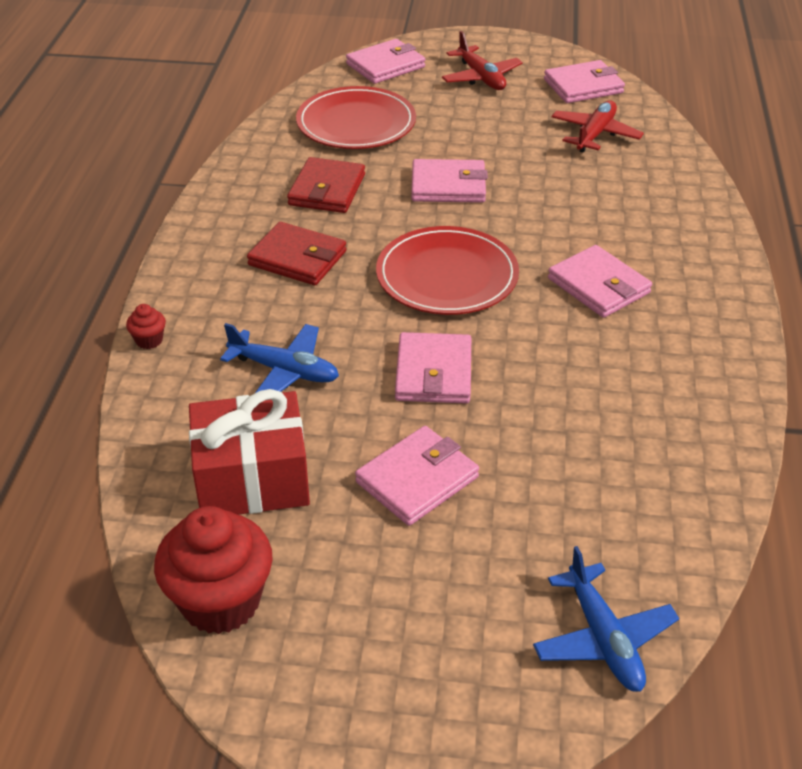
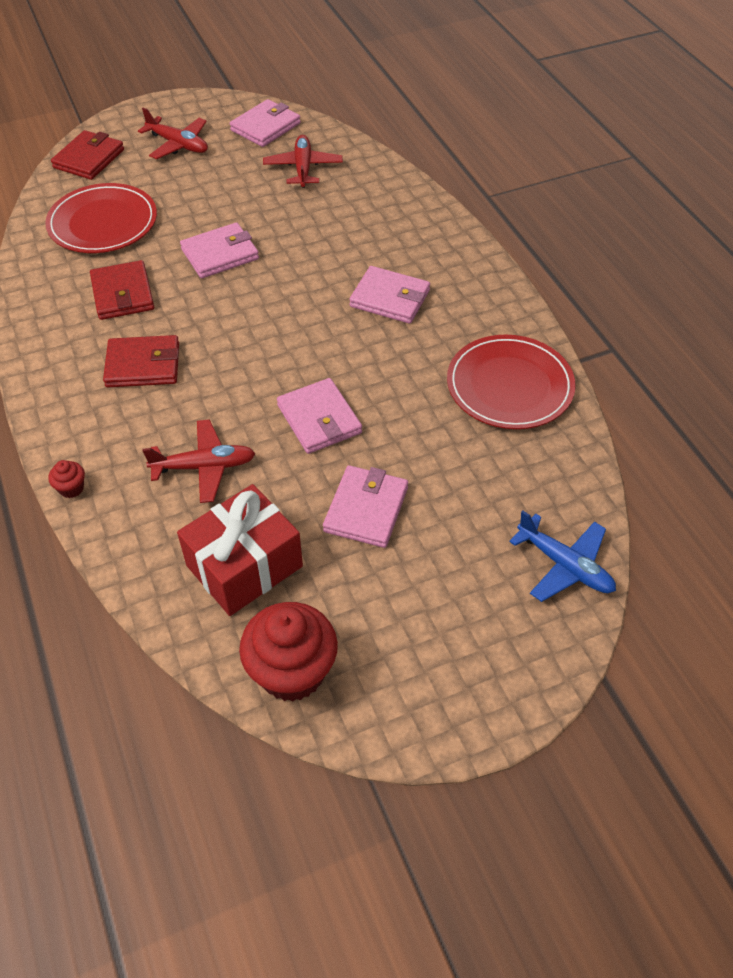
camera: 30 degrees left, 10 degrees up
(284, 371) = (204, 467): blue plane -> red plane
(385, 65) = (89, 159): pink wallet -> red wallet
(447, 276) = (273, 334): red plate -> red plate (509, 386)

